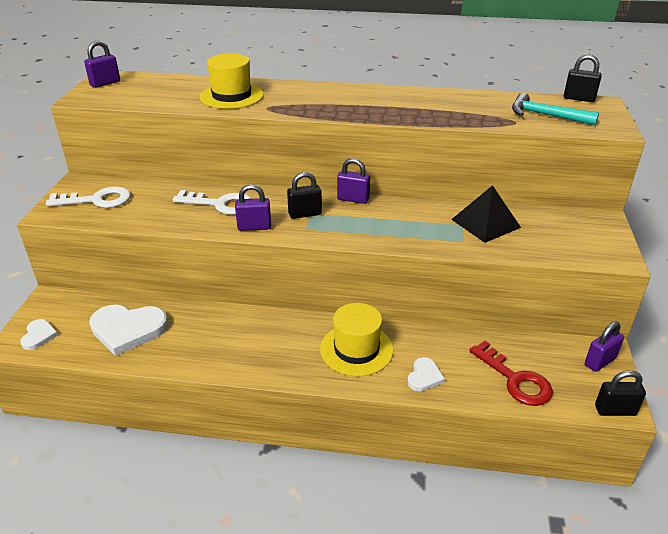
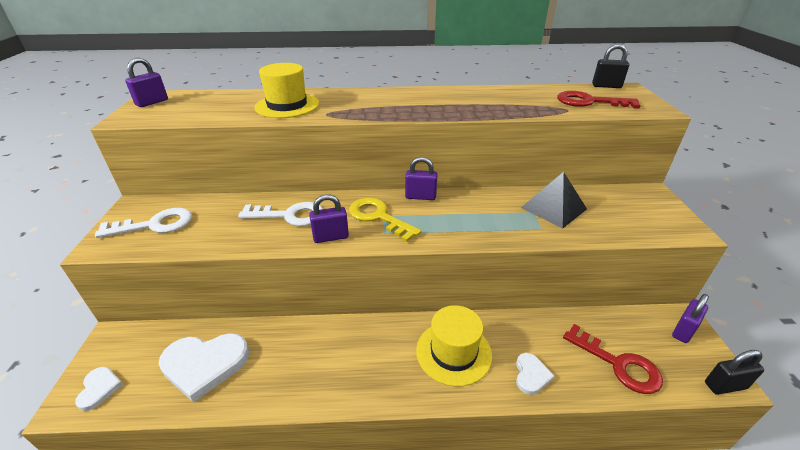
camera: 10 degrees left, 0 degrees up
(305, 214) = (378, 217): black padlock -> yellow key
(545, 115) = (589, 102): turquoise hammer -> red key

